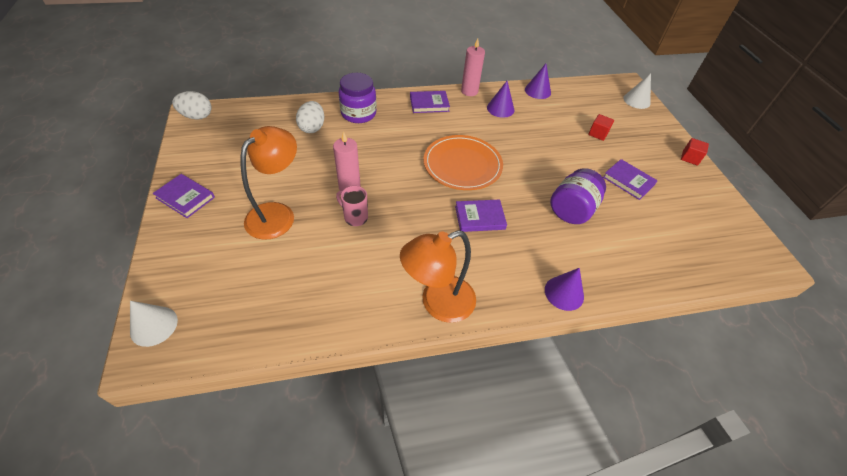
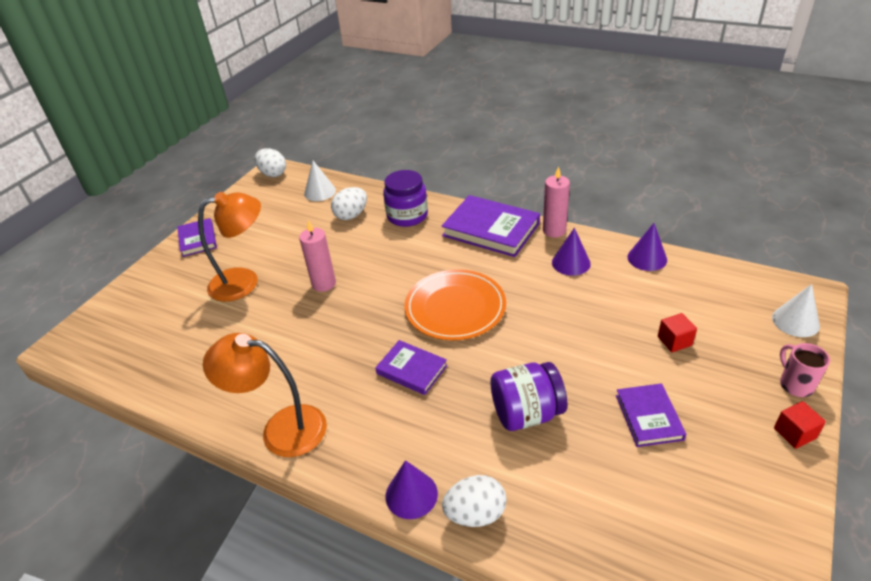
camera: 45 degrees right, 10 degrees down
(154, 326) = (84, 328): white cone -> white cone (320, 192)
(355, 217) = (299, 313): pink mug -> pink mug (795, 384)
(429, 104) = (491, 230): purple book -> purple book, size x1.73
(607, 282) = (475, 514): none -> white egg

